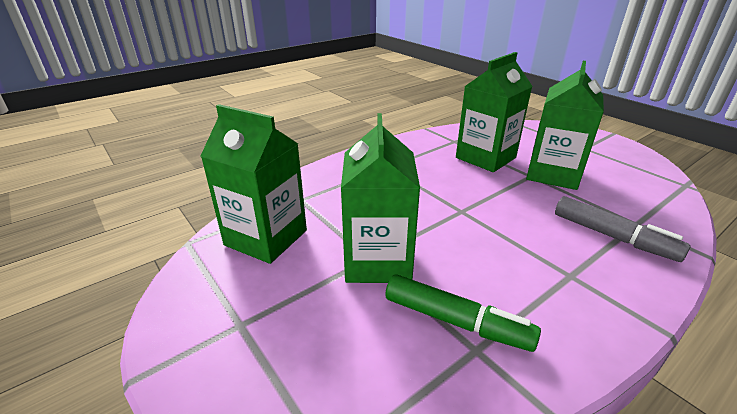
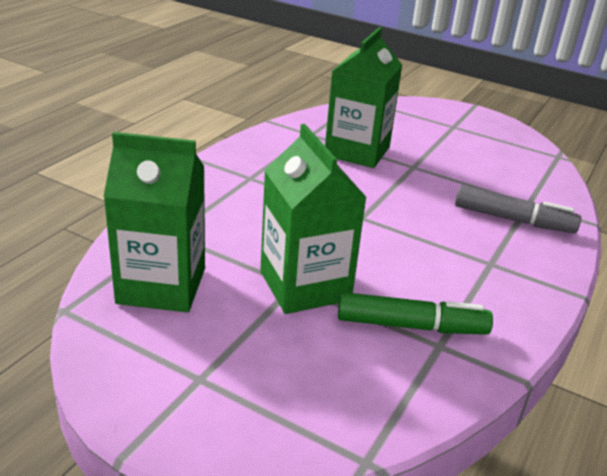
camera: 25 degrees left, 0 degrees up
(553, 174) = (434, 161): green carton -> none

